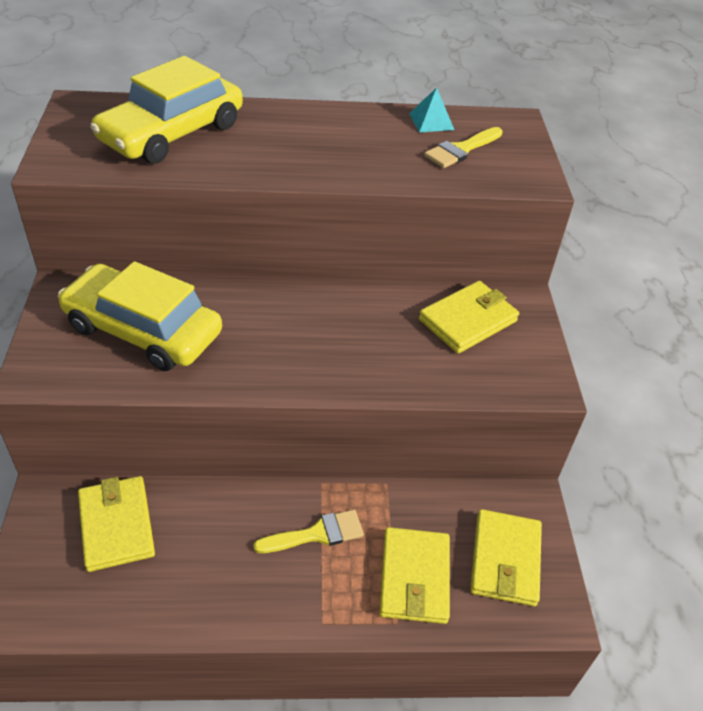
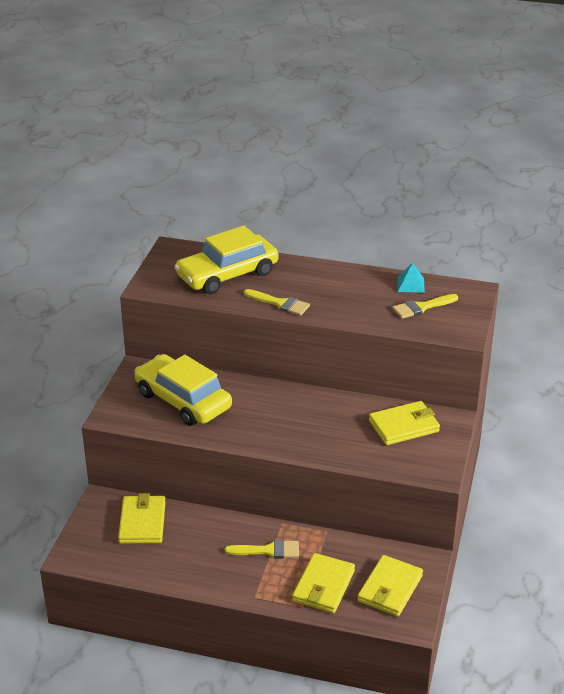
camera: 20 degrees right, 10 degrees down
(265, 166) = (280, 303): none -> yellow brush

